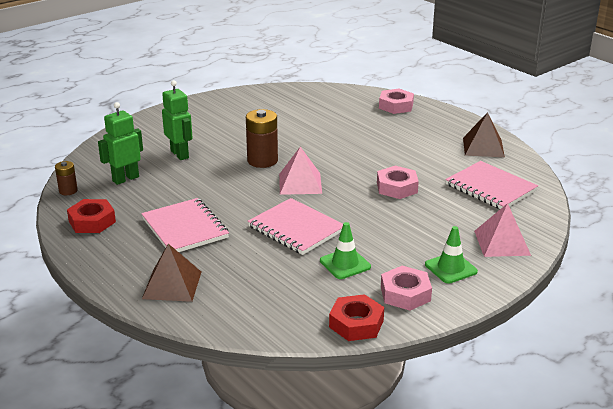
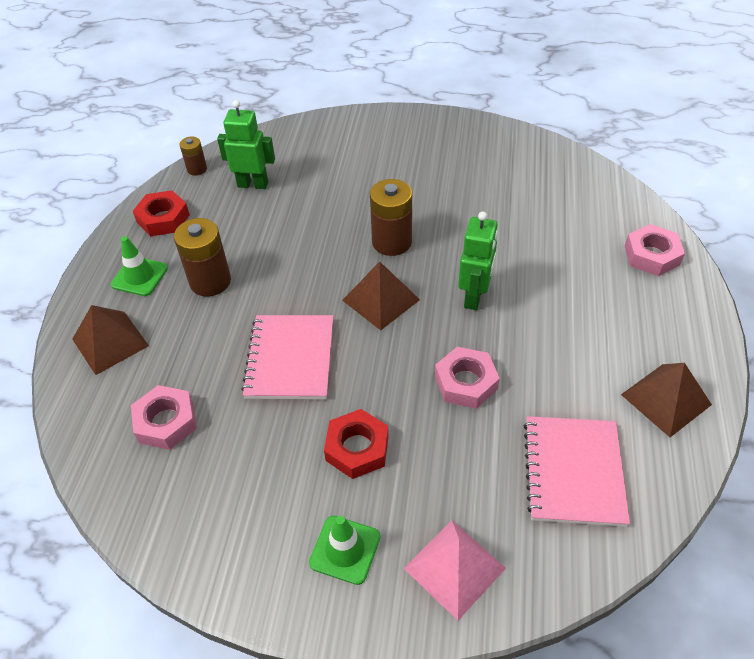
camera: 50 degrees right, 20 degrees up
(180, 154) = (335, 183): green robot -> green robot (474, 297)
(185, 228) = (210, 281): pink notebook -> brown battery
(300, 183) = (381, 300): pink pyramid -> brown pyramid
(345, 264) = (262, 445): green traffic cone -> green traffic cone (139, 276)
(356, 324) = (159, 532): red nut -> red nut (357, 448)
(405, 294) = (252, 539): pink nut -> pink nut (166, 422)

